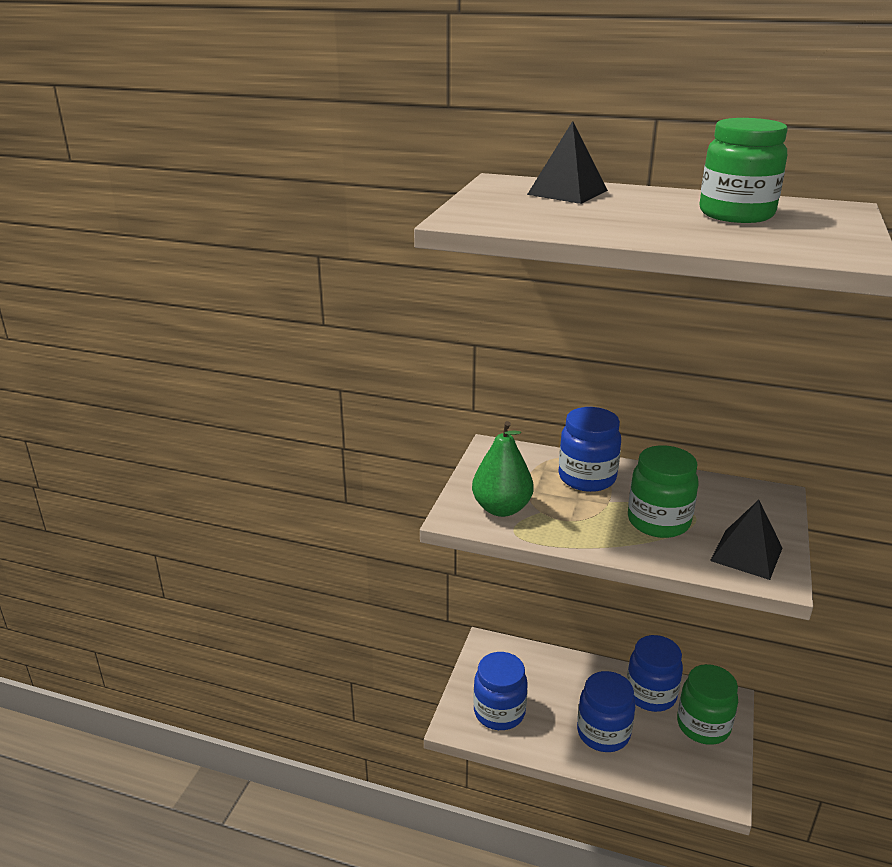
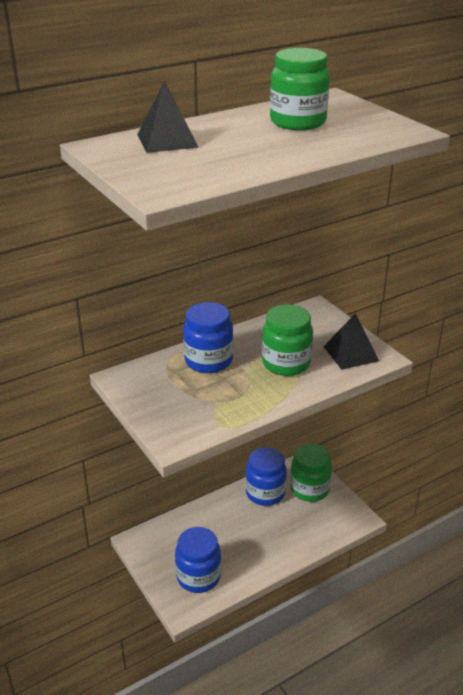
camera: 50 degrees left, 5 degrees up
(501, 508) = (191, 416): green pear -> none
(603, 733) = (268, 537): blue jar -> none

